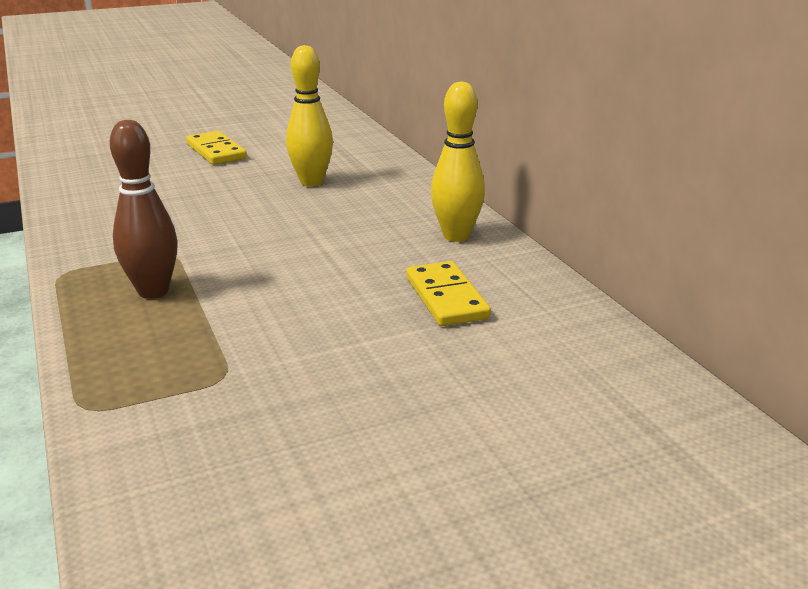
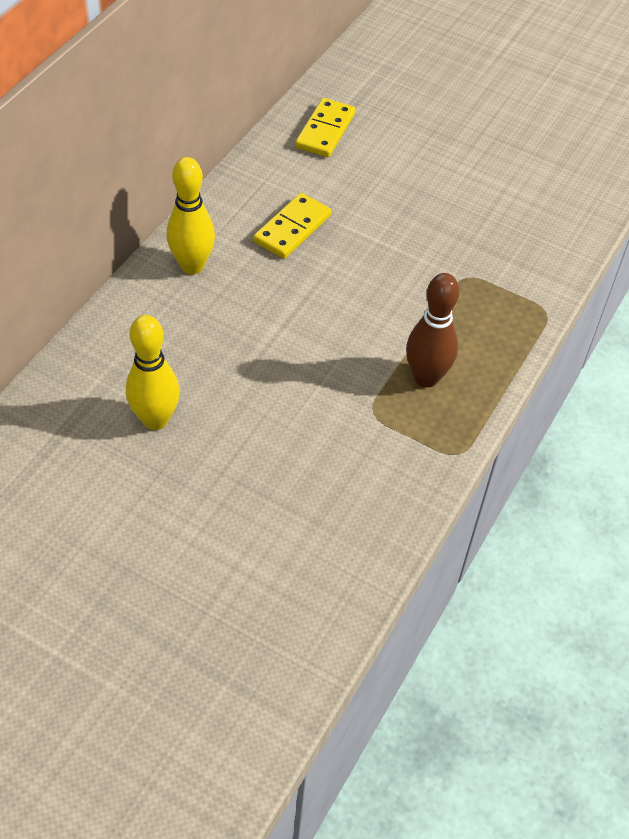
camera: 130 degrees left, 25 degrees up
(216, 151) = (134, 564): yellow domino -> yellow domino (325, 131)

